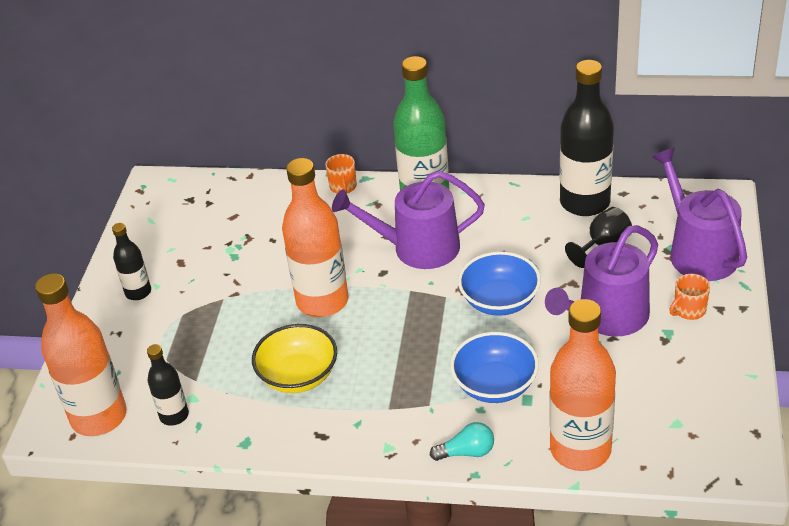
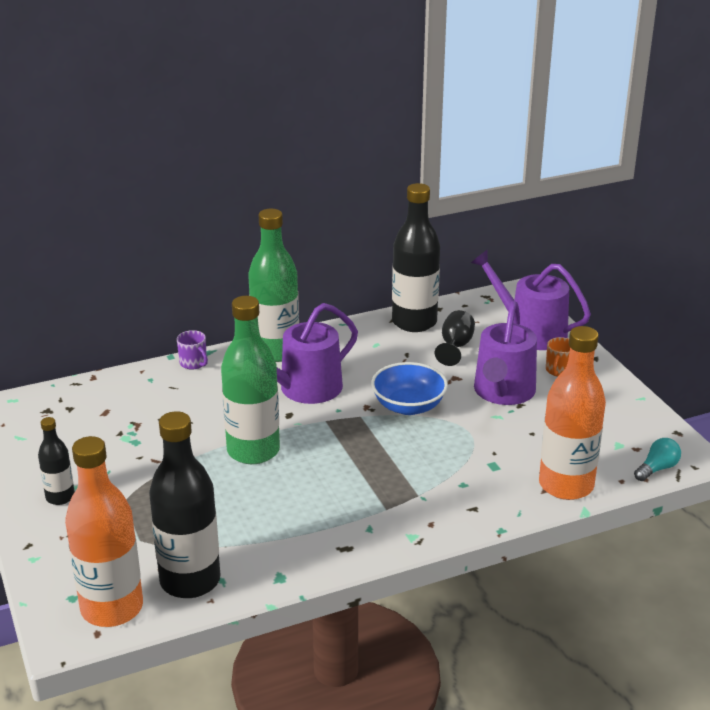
camera: 35 degrees left, 10 degrees down
(174, 415) = (190, 580): black bottle -> black bottle, size x1.93
(298, 376) = (283, 512): yellow bowl -> none
(322, 301) = (253, 451): orange bottle -> green bottle
(343, 187) = (194, 363): orange mug -> purple mug
(466, 452) = (480, 517): turquoise light bulb -> turquoise light bulb (657, 469)
(495, 385) = (459, 464): blue bowl -> none

